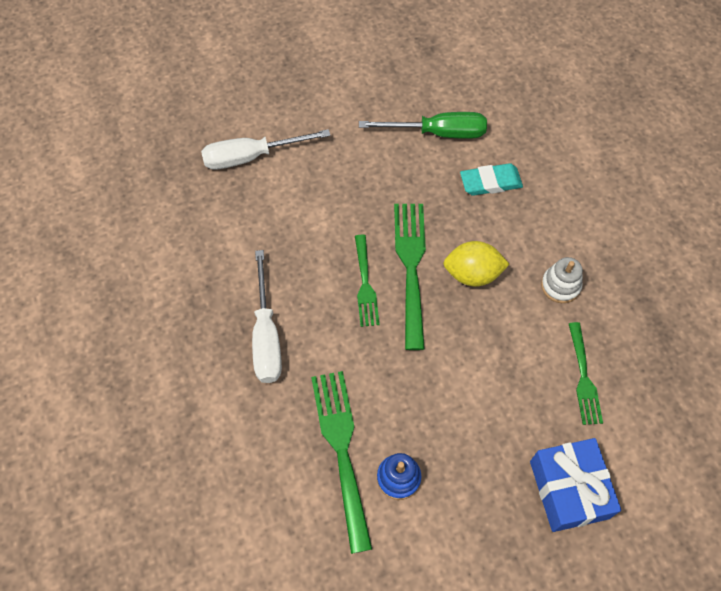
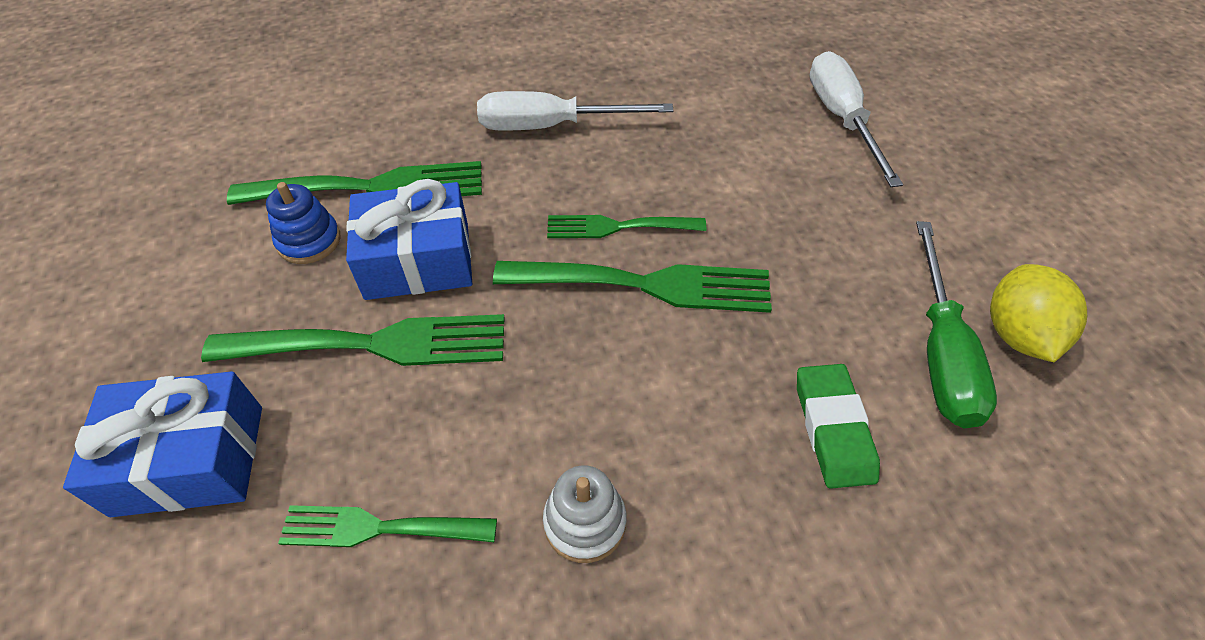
camera: 95 degrees right, 10 degrees down
(407, 400) = (418, 260): none -> blue gift
(472, 274) = (624, 370): yellow lemon -> yellow lemon (1017, 334)
(476, 410) = (373, 344): none -> green fork
(490, 182) = (833, 428): turquoise eraser -> green eraser

